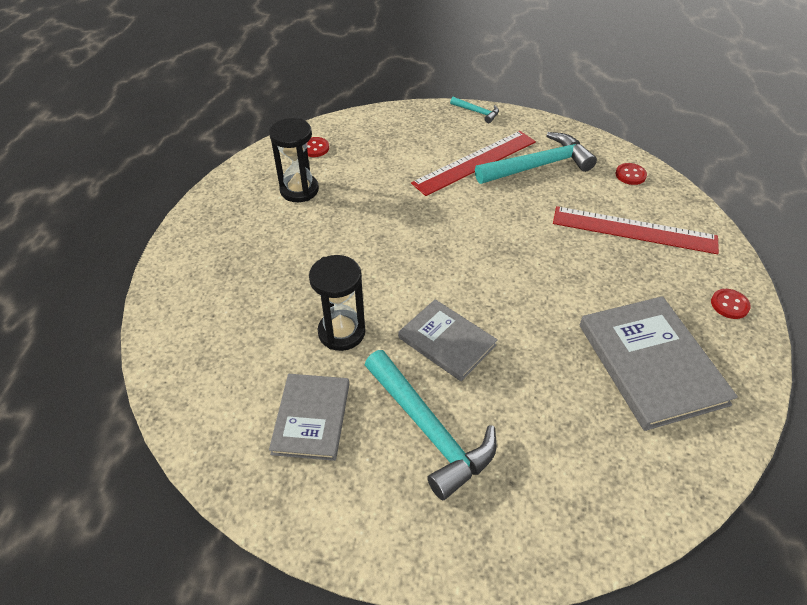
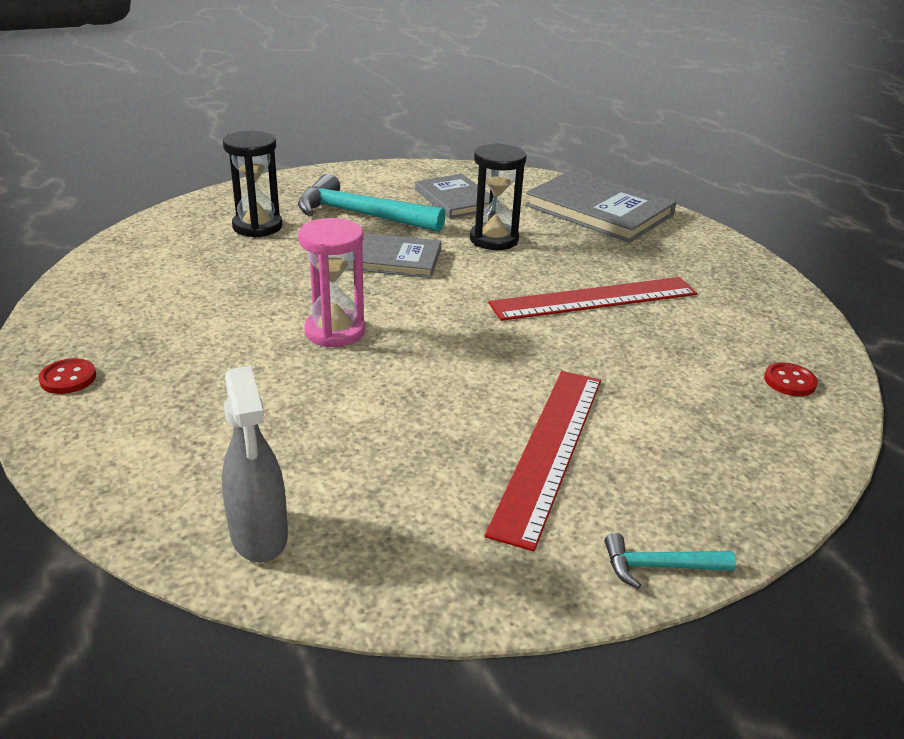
camera: 145 degrees right, 15 degrees down
(299, 190) = (714, 326): black hourglass -> black hourglass (257, 227)
(539, 166) = (441, 486): turquoise hammer -> none
(539, 278) = (335, 331): none -> pink hourglass
(630, 175) = (259, 536): red button -> grey spray bottle
(634, 230) = (225, 431): red ruler -> red ruler (594, 299)
(651, 363) = (172, 299): grey book -> grey book (599, 210)

